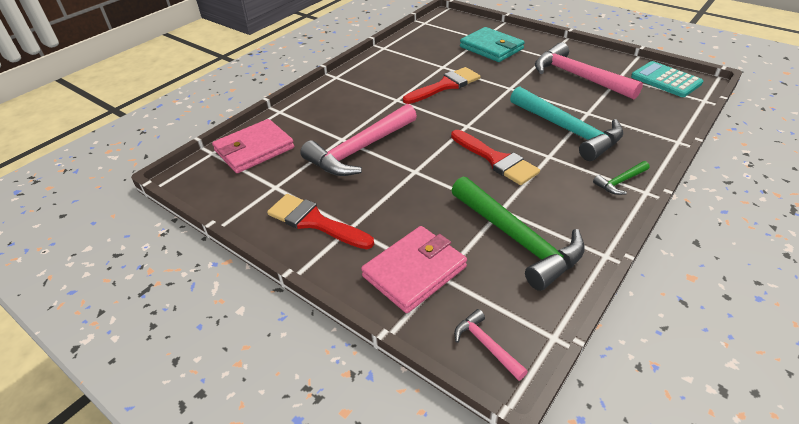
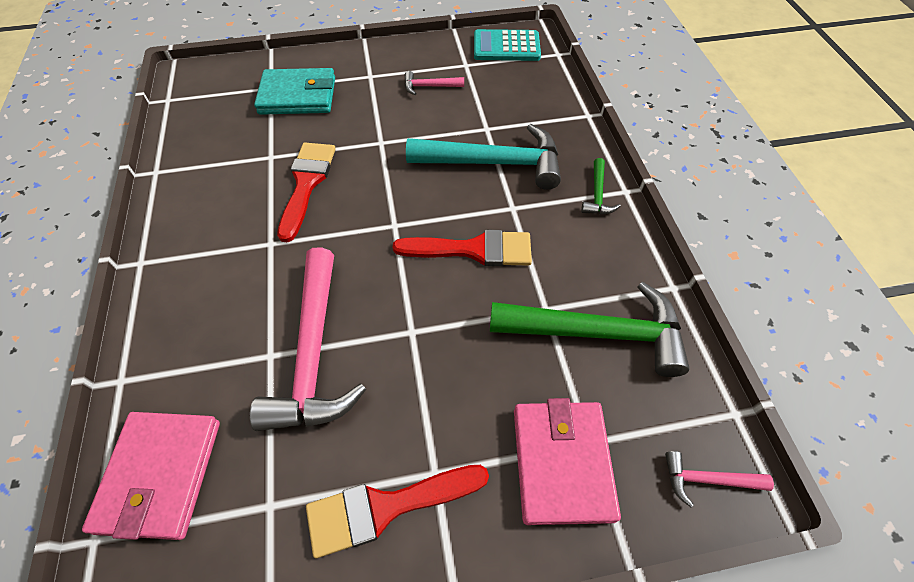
camera: 50 degrees left, 15 degrees up
(577, 77) = (429, 87): pink hammer -> pink hammer, size x0.45

